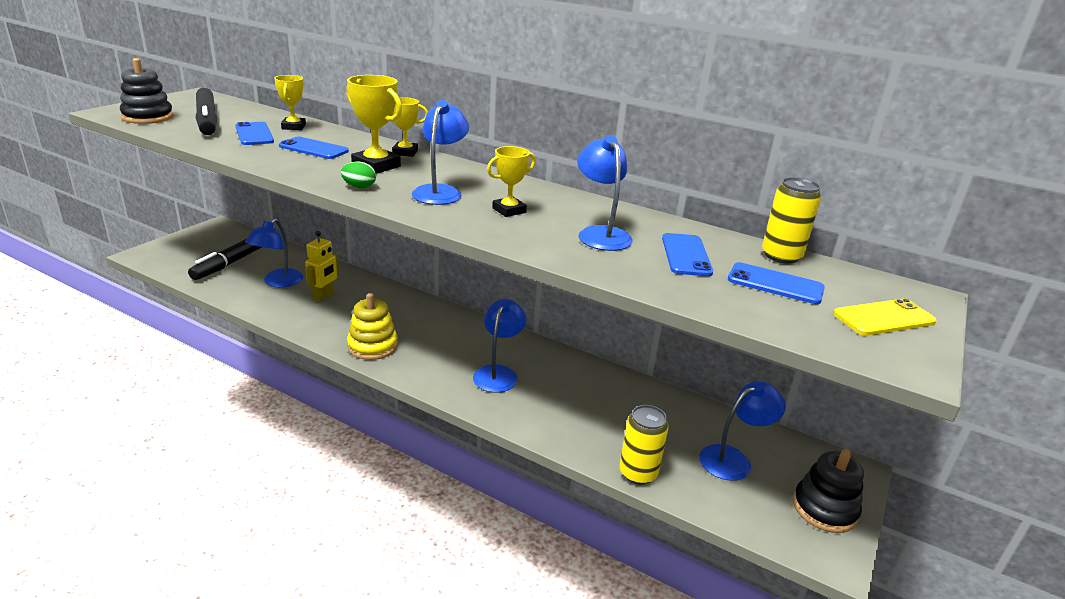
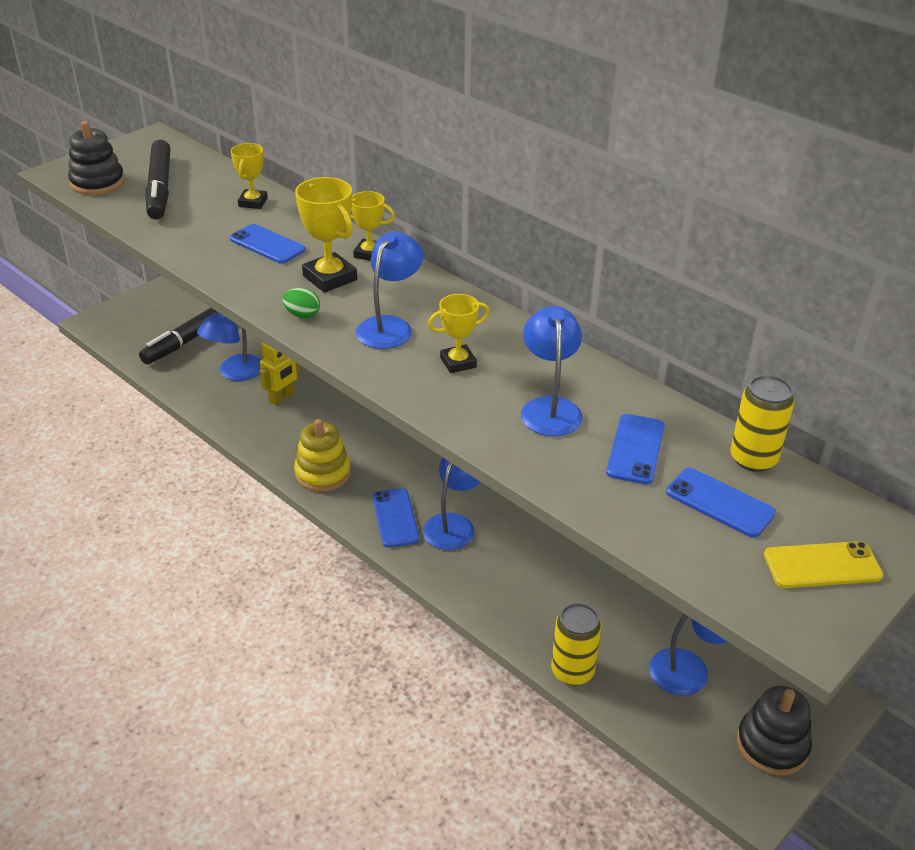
camera: 15 degrees right, 10 degrees up
(254, 134) = (207, 216): blue phone -> blue phone (395, 518)

